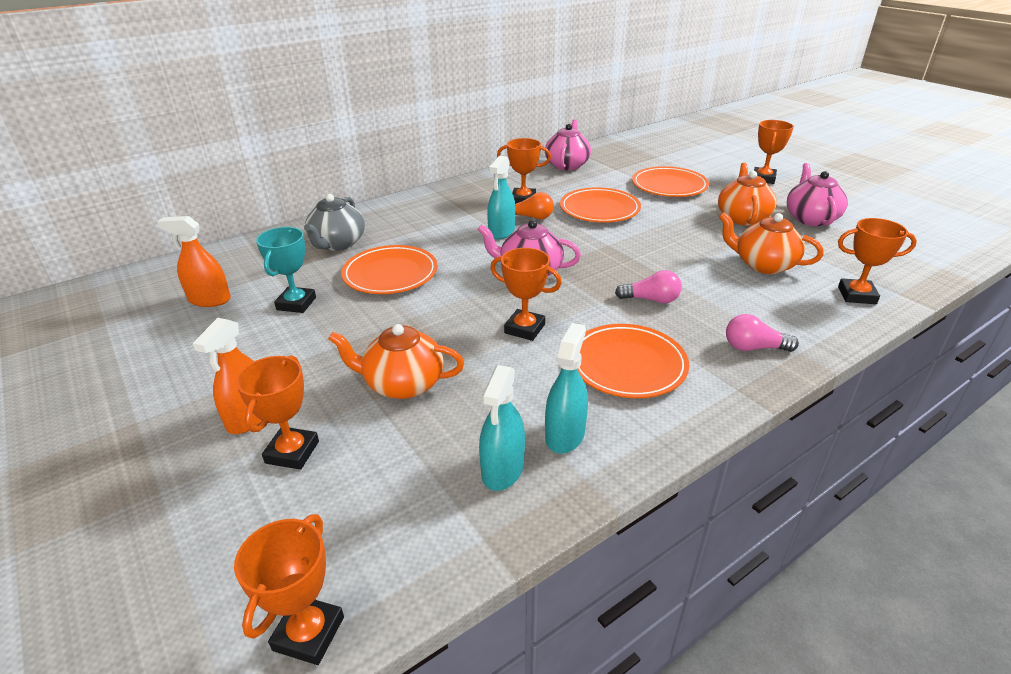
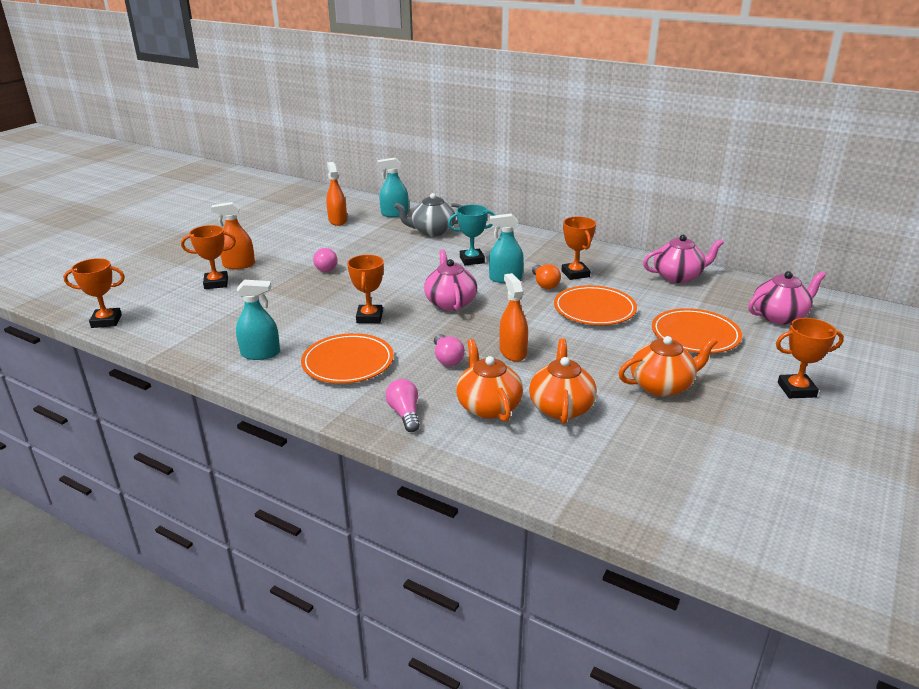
camera: 65 degrees right, 5 degrees down
(296, 303) = (350, 243): turquoise trophy -> turquoise trophy (472, 260)
(351, 336) = (325, 267): none -> pink light bulb
(390, 274) = (406, 258): orange plate -> none
(403, 384) = (286, 294): orange teapot -> orange teapot (488, 406)
(502, 469) = (222, 341): turquoise spray bottle -> turquoise spray bottle (394, 214)
(656, 263) = (513, 352): none -> orange spray bottle
(810, 218) = (711, 430): pink teapot -> pink teapot (779, 316)
(856, 295) = (543, 467): orange trophy -> none

